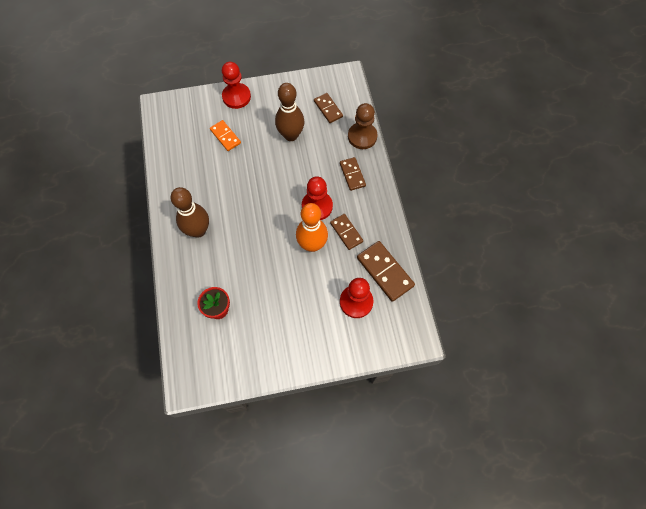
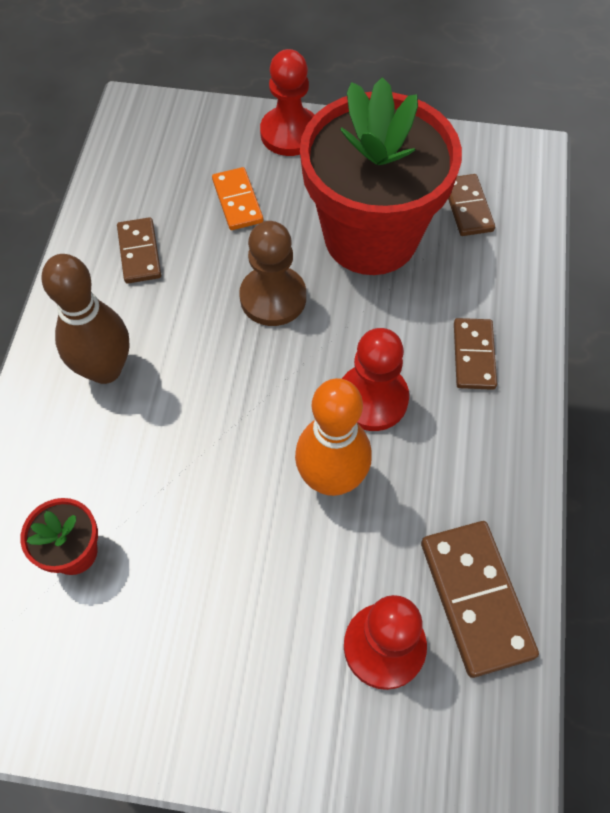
camera: 20 degrees right, 5 degrees down
(291, 135) = (371, 237): brown bowling pin -> red flower pot
(346, 232) = (417, 477): brown domino -> brown domino (139, 252)
(362, 136) = (522, 283): brown pawn -> brown pawn (273, 298)

